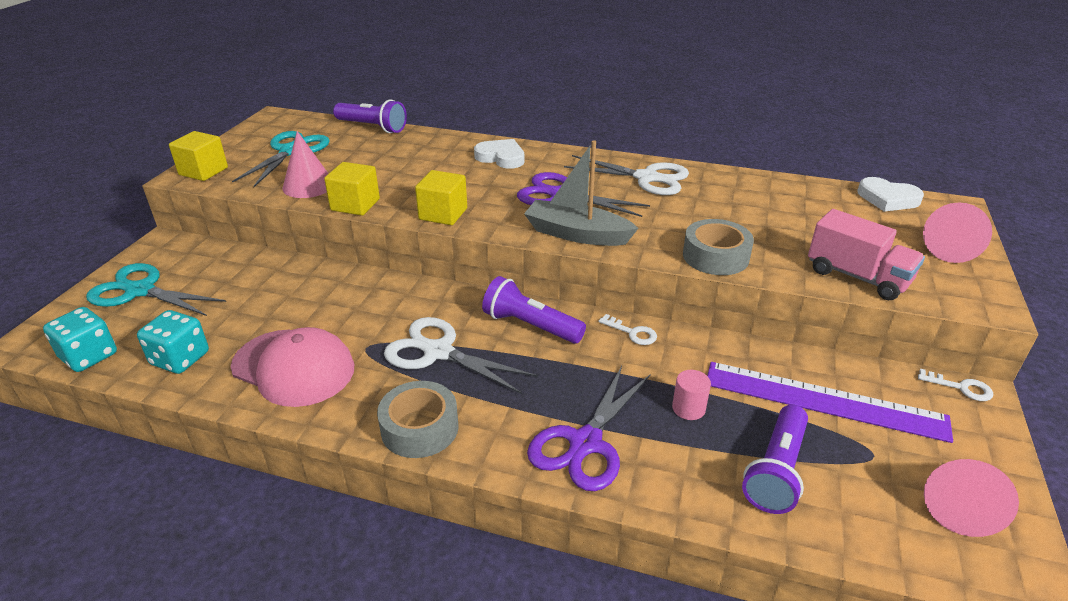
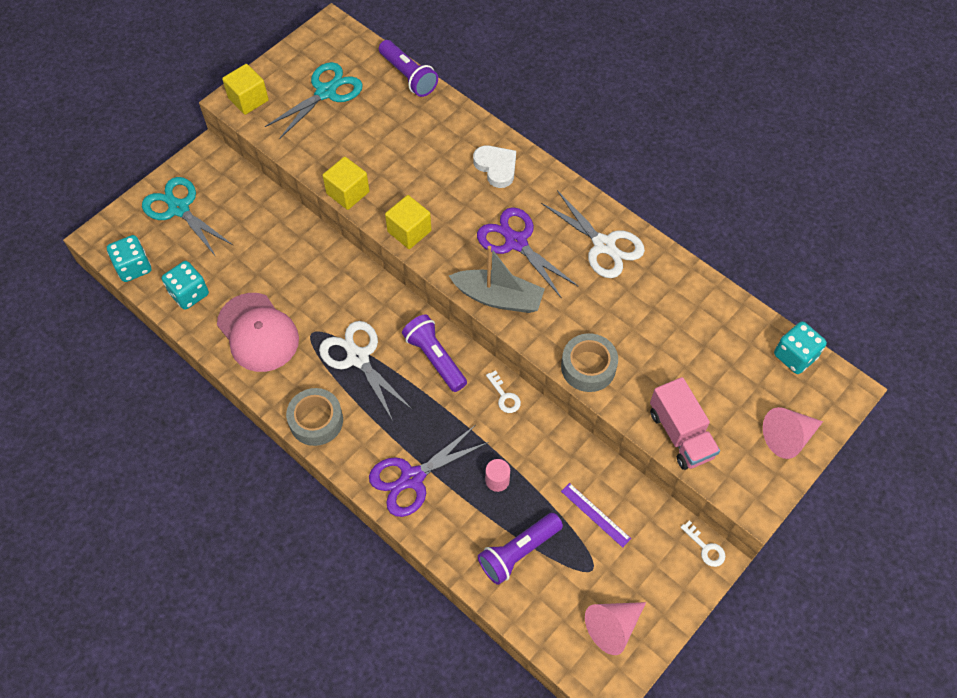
camera: 25 degrees right, 25 degrees up
(308, 185) = (322, 151): pink cone -> none
(577, 234) = (498, 298): grey boat -> grey boat turned 150 degrees clockwise
(823, 400) = (595, 514): purple ruler -> purple ruler, size x0.47
(887, 199) = (795, 356): white heart -> turquoise dice

